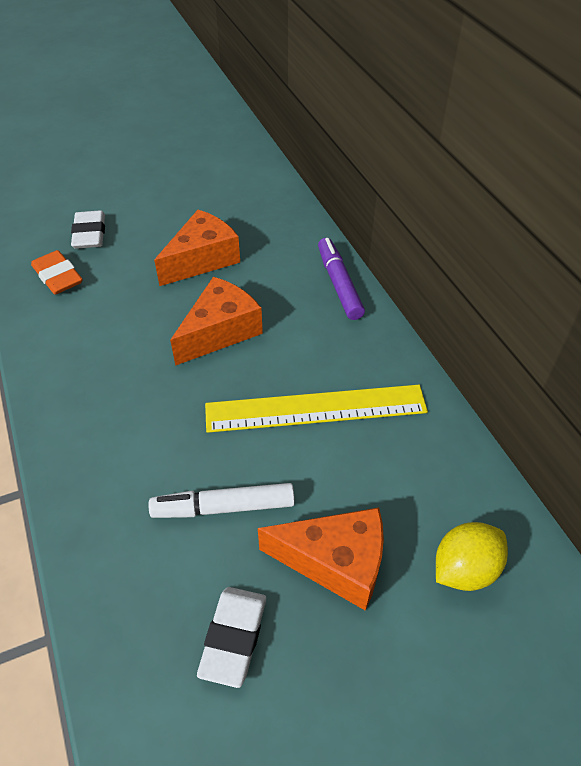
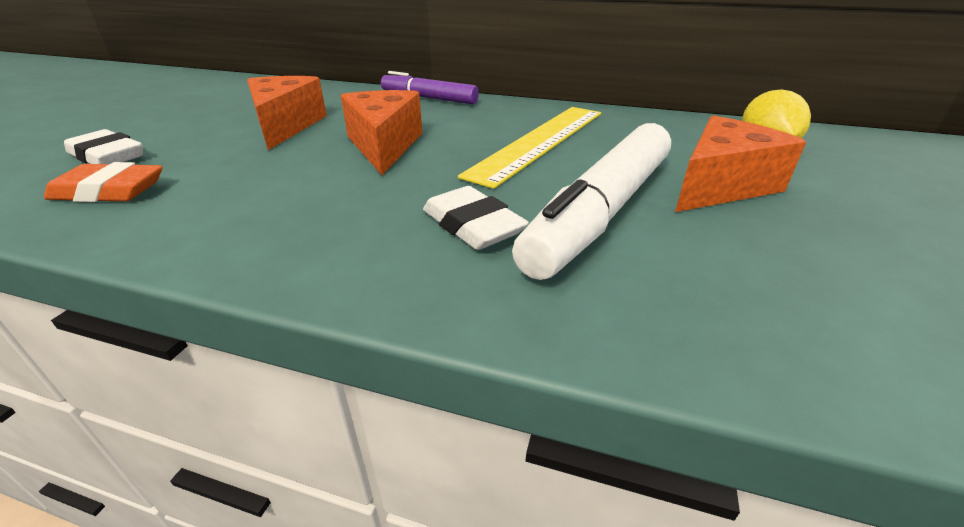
camera: 50 degrees left, 15 degrees down
(223, 507) = (601, 211): white marker -> white marker, size x1.64
(233, 637) = (784, 262): white eraser -> white eraser (472, 225)

